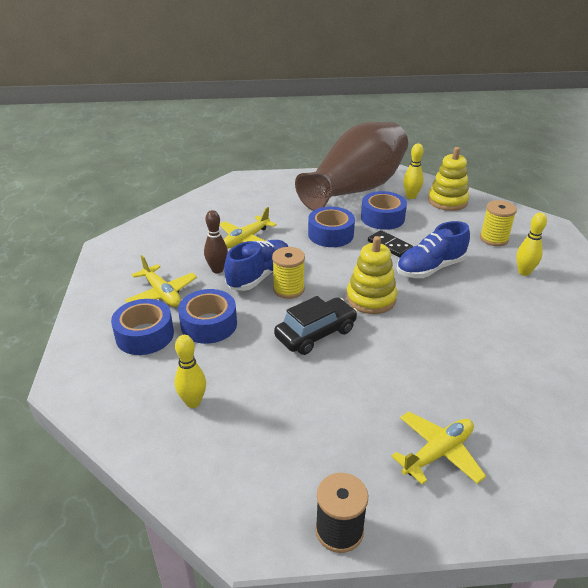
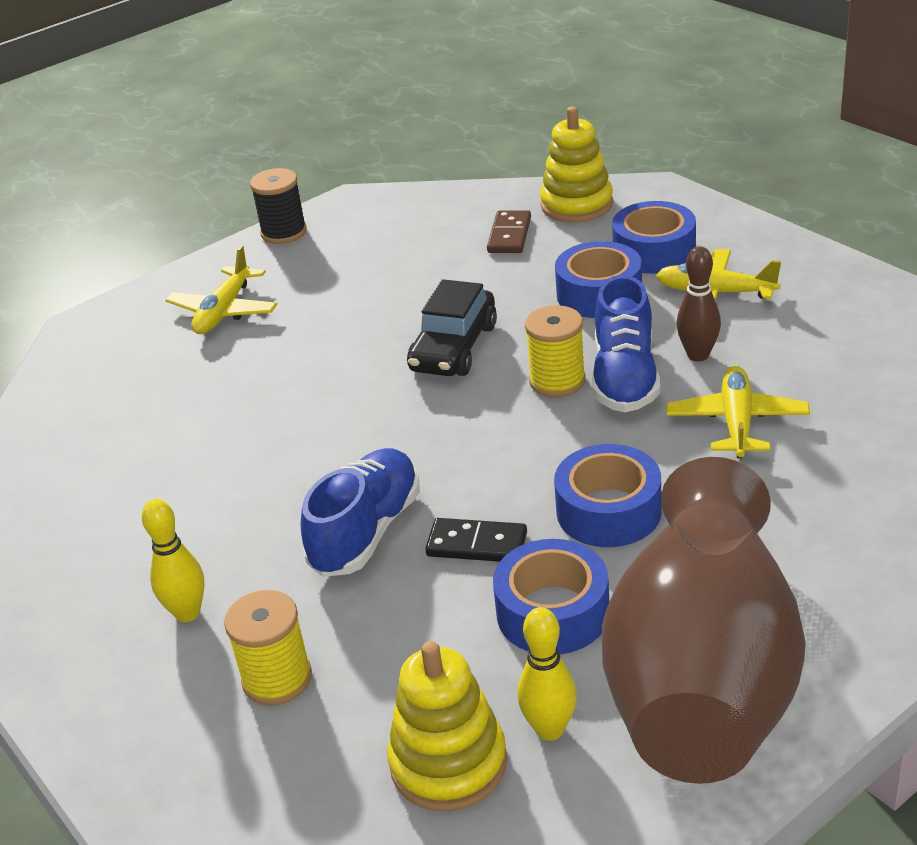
camera: 150 degrees right, 0 degrees up
(193, 402) = (509, 235): yellow bowling pin -> brown domino
(371, 299) = (423, 428): yellow stacking toy -> yellow stacking toy (576, 205)

